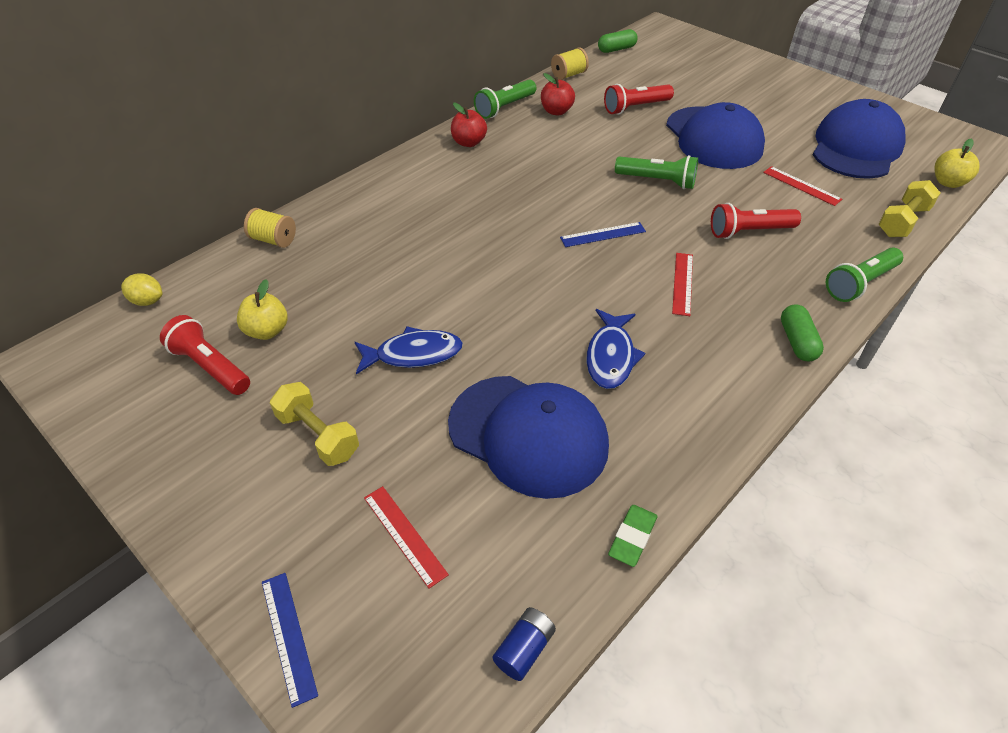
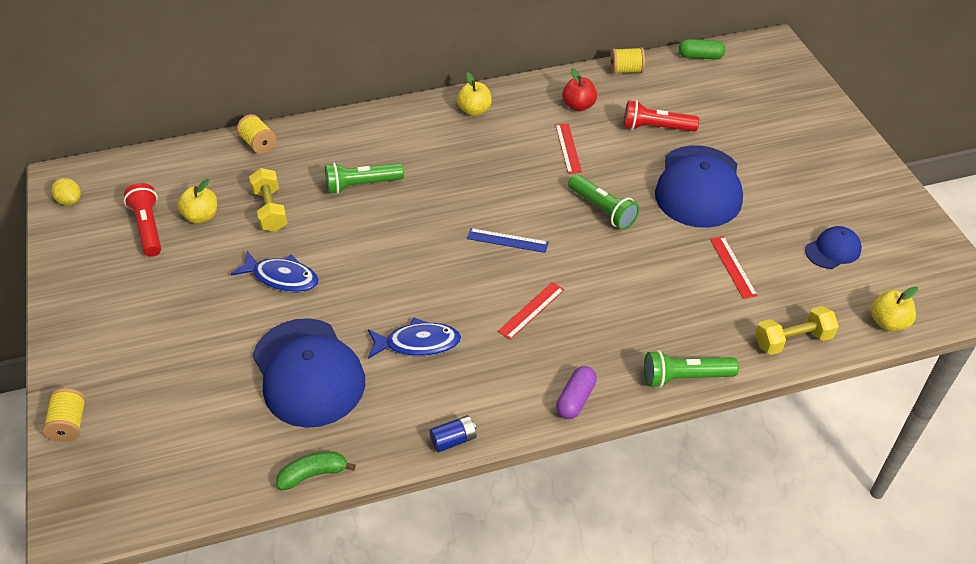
camera: 30 degrees right, 0 degrees up
(147, 301) = (144, 160): yellow lemon -> yellow lemon (70, 201)
(288, 636) = (69, 424): blue ruler -> yellow spool
(318, 435) = (177, 308): yellow dumbbell -> yellow dumbbell (270, 210)
(404, 535) = (177, 399): red ruler -> red ruler (568, 148)
(469, 142) = (474, 110): red apple -> yellow apple
(504, 108) = (536, 86): green flashlight -> green flashlight (361, 185)
(524, 649) = (189, 503): blue battery -> blue battery (453, 440)
(611, 356) = (418, 343): blue fish -> blue fish turned 135 degrees counterclockwise
(632, 537) = (313, 474): green eraser -> green banana
(749, 231) = (636, 289): red flashlight -> none
(797, 341) = (575, 399): green capsule -> purple capsule
(856, 147) = (833, 250): blue cap -> blue cap, size x0.48

